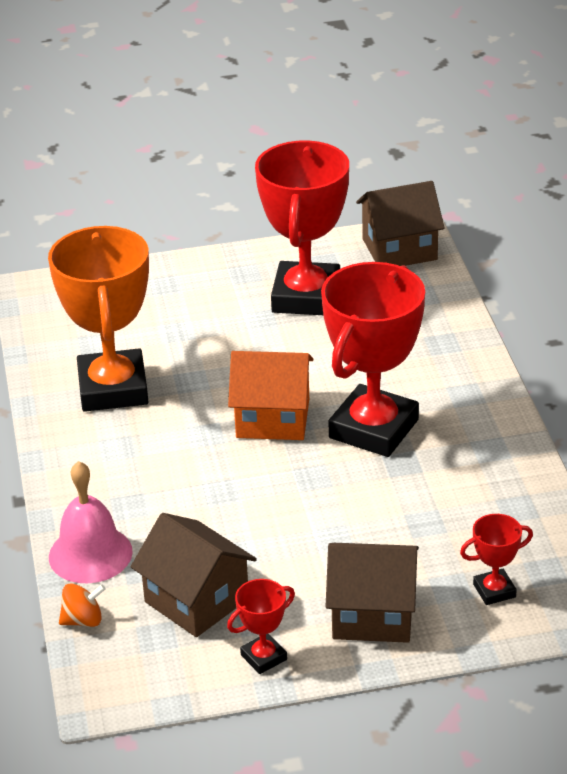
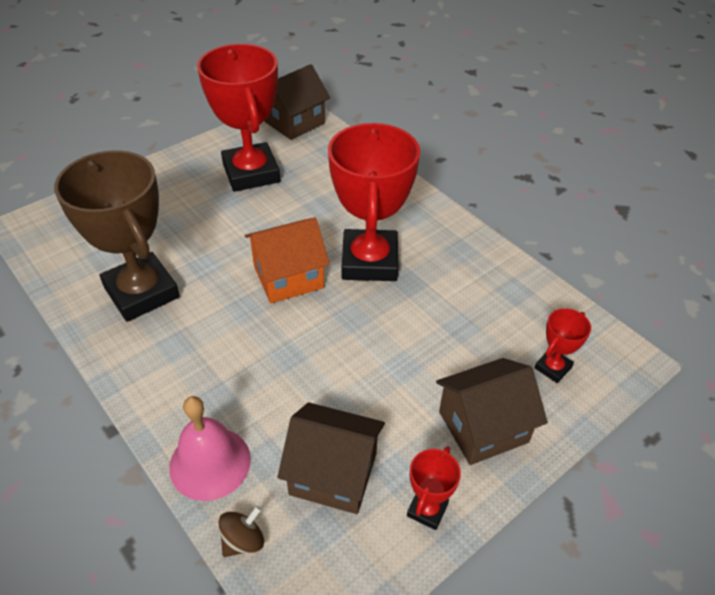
camera: 30 degrees left, 10 degrees up
(83, 620) = (243, 540): orange spinning top -> brown spinning top
(113, 388) = (142, 292): orange trophy -> brown trophy

